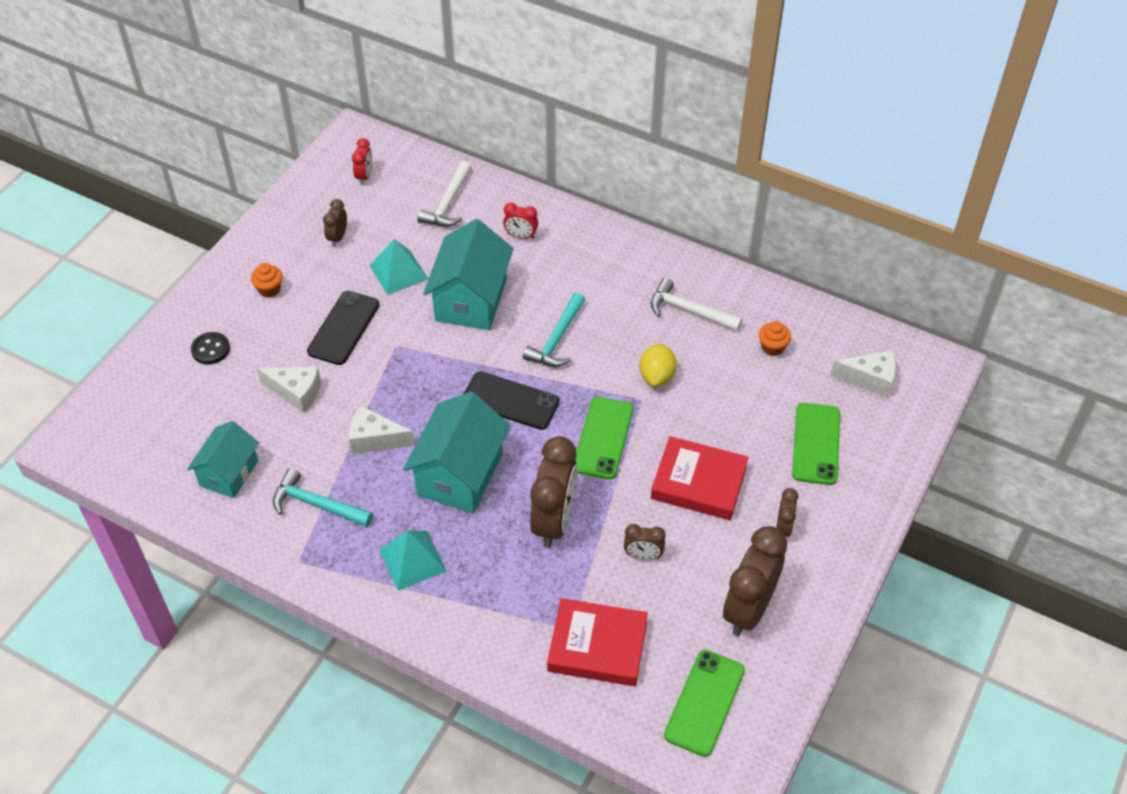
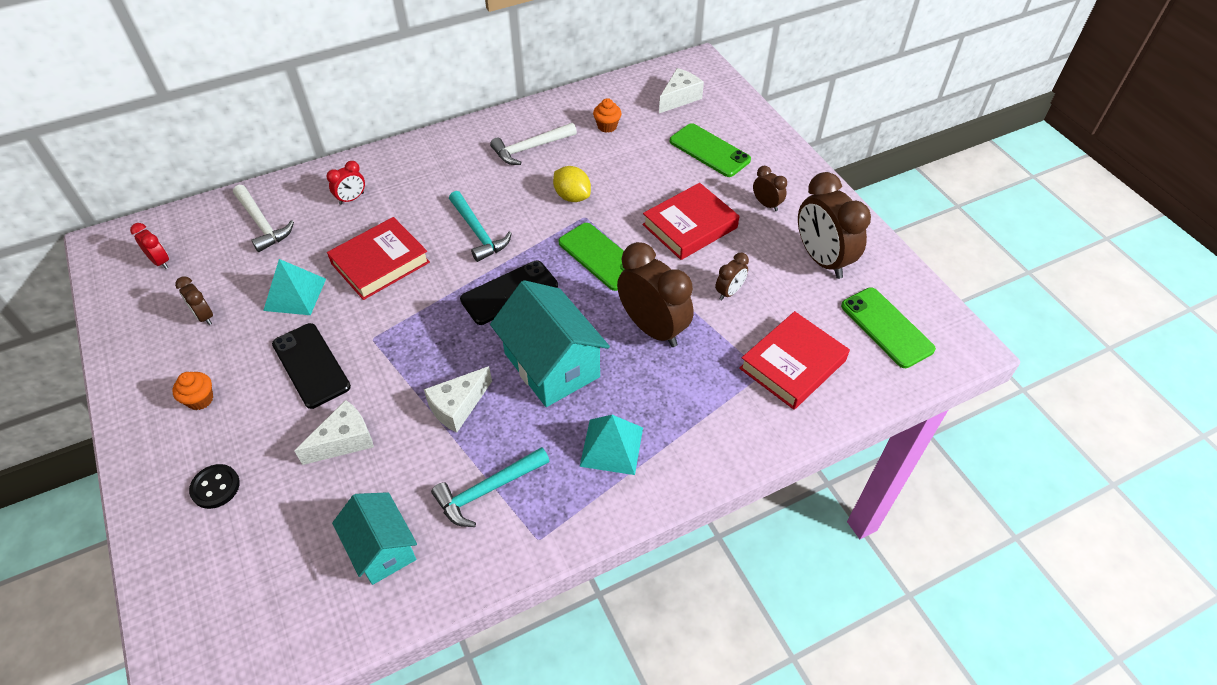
camera: 55 degrees left, 0 degrees up
(471, 300) = (380, 263): turquoise house -> red book

